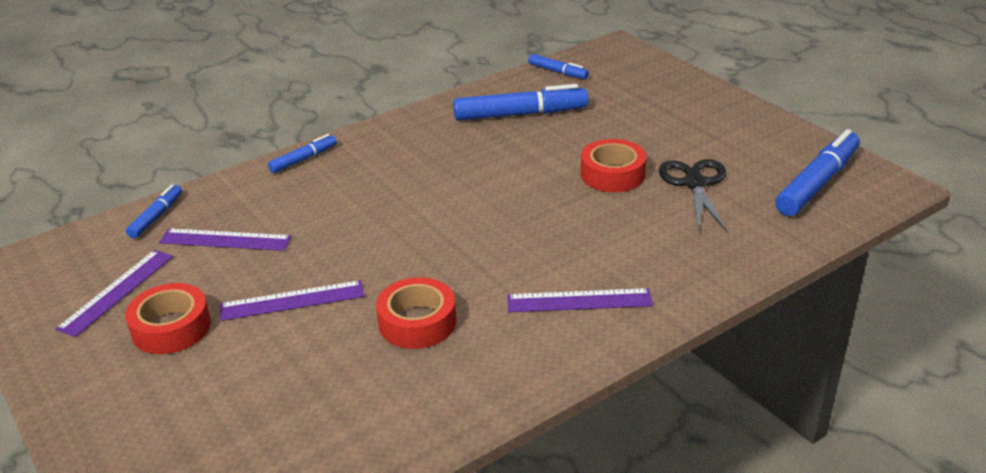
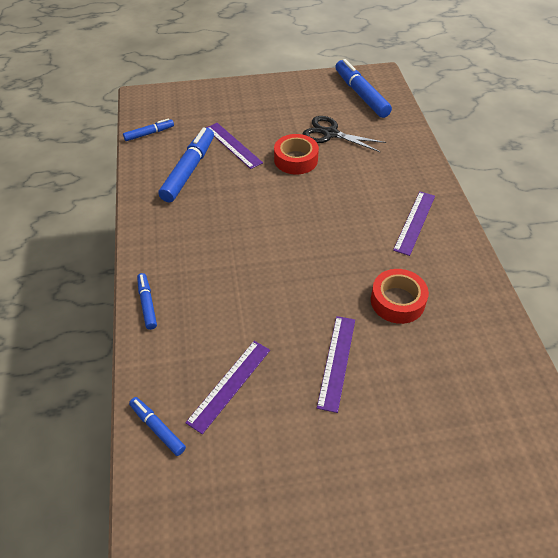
camera: 65 degrees left, 15 degrees up
(116, 291) = (255, 481): purple ruler -> purple ruler (233, 145)
(171, 328) = (329, 448): red tape -> none

